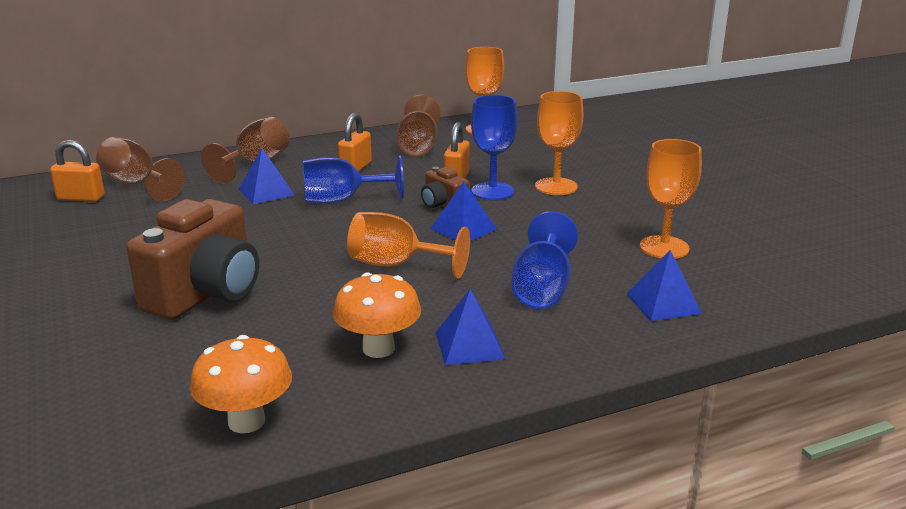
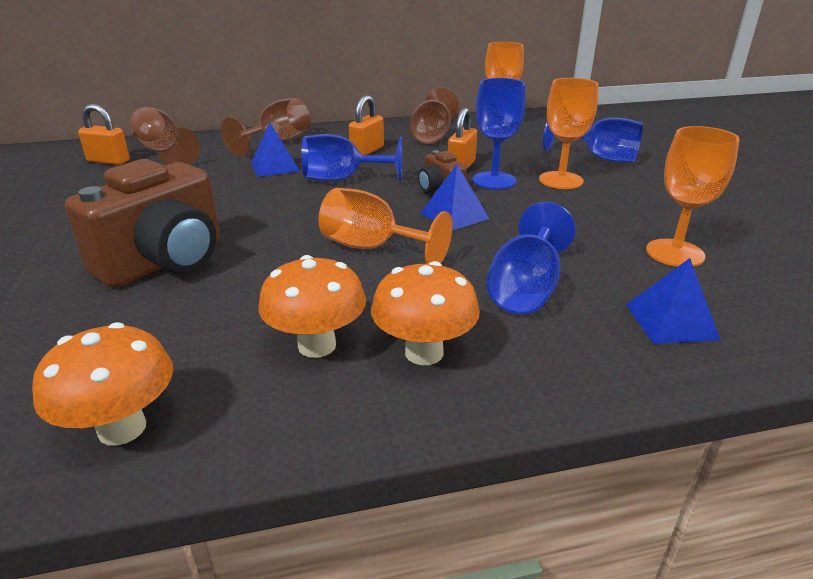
camera: 10 degrees right, 5 degrees up
(469, 345) = (424, 353): blue pyramid -> orange mushroom
(590, 160) = (599, 158): none -> blue goblet

